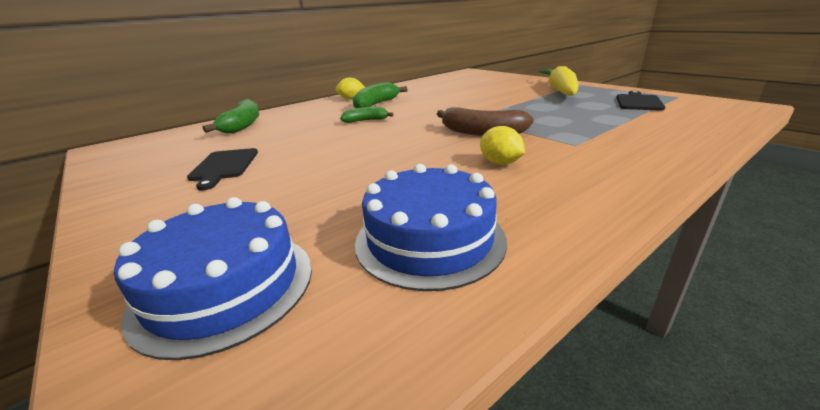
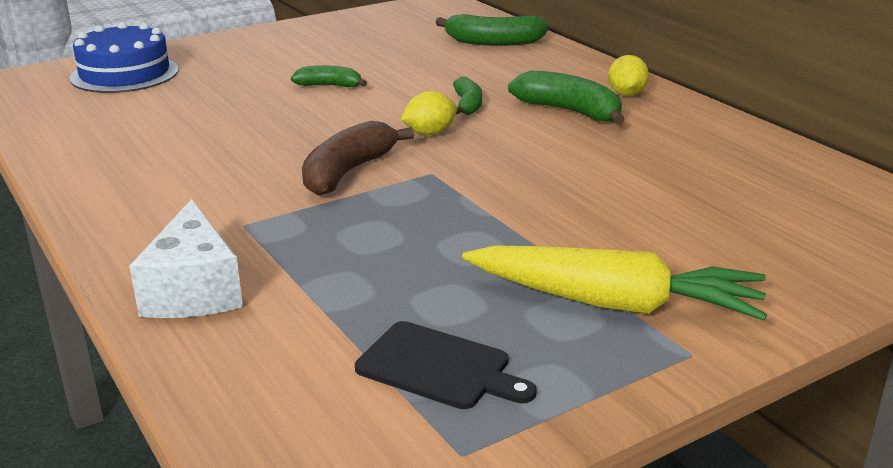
camera: 95 degrees right, 0 degrees up
(224, 166) = (339, 51): black cutting board -> none
(320, 157) = (329, 86): none -> green banana
(429, 239) = (112, 124): blue cake -> none
(500, 163) = (227, 168): yellow lemon -> yellow lemon (429, 133)
(662, 142) = (194, 290): none -> white cheese

